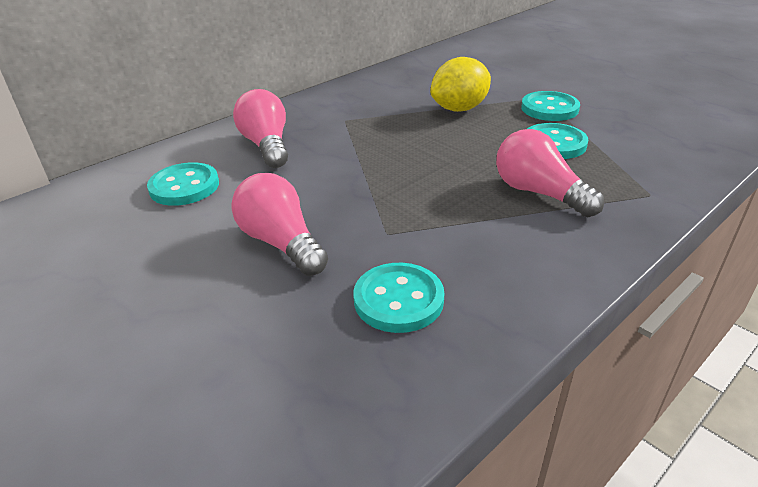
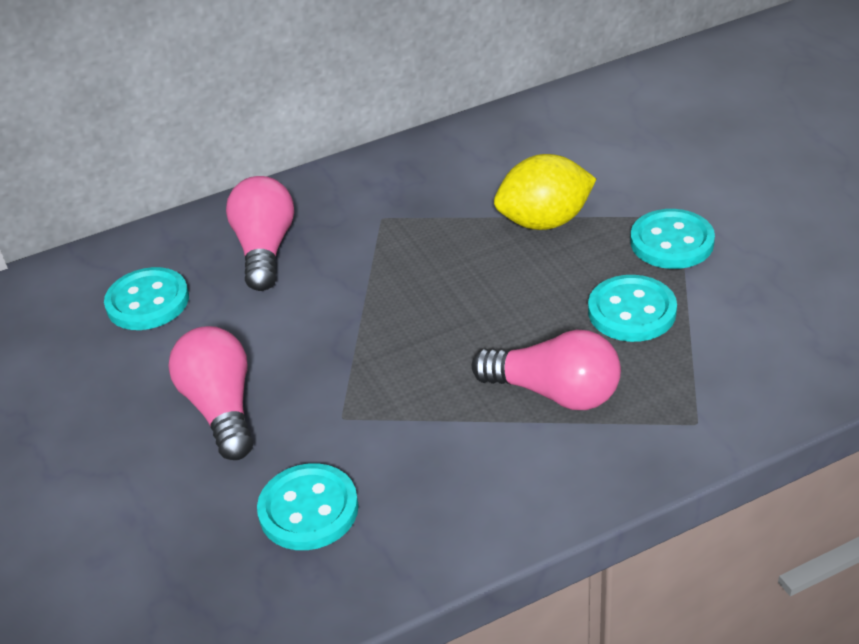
camera: 20 degrees right, 5 degrees up
(539, 193) = (555, 392): pink light bulb -> pink light bulb turned 135 degrees clockwise

